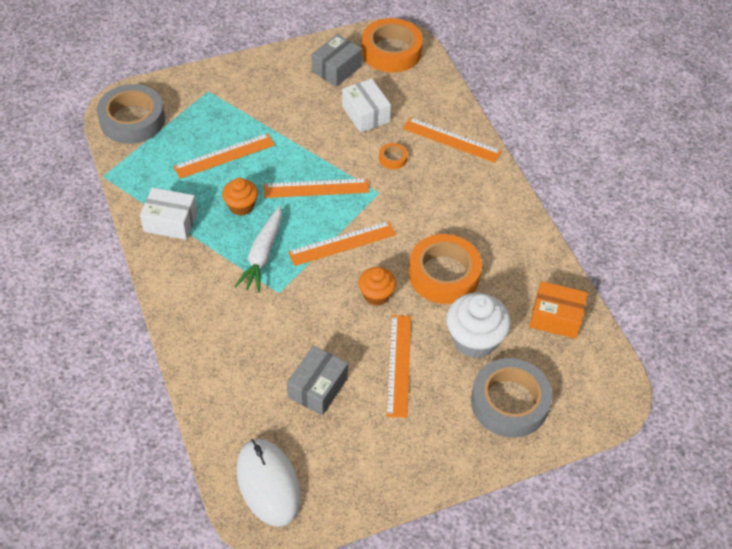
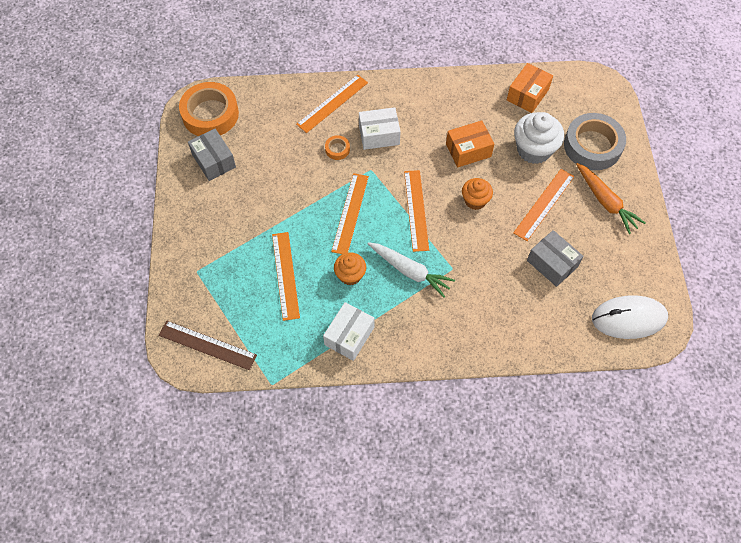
camera: 70 degrees left, 10 degrees up
(132, 120) = (207, 345): grey tape -> brown ruler
(365, 114) = (278, 154): white box -> white box (379, 135)
(398, 365) = (544, 204): orange ruler -> orange ruler turned 75 degrees counterclockwise
(429, 431) = (605, 202): none -> orange carrot
(444, 274) = (468, 150): orange tape -> orange box

